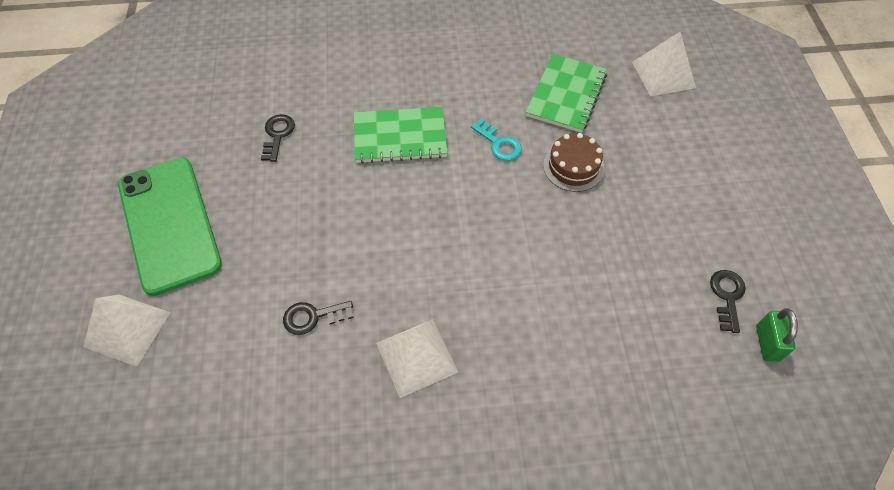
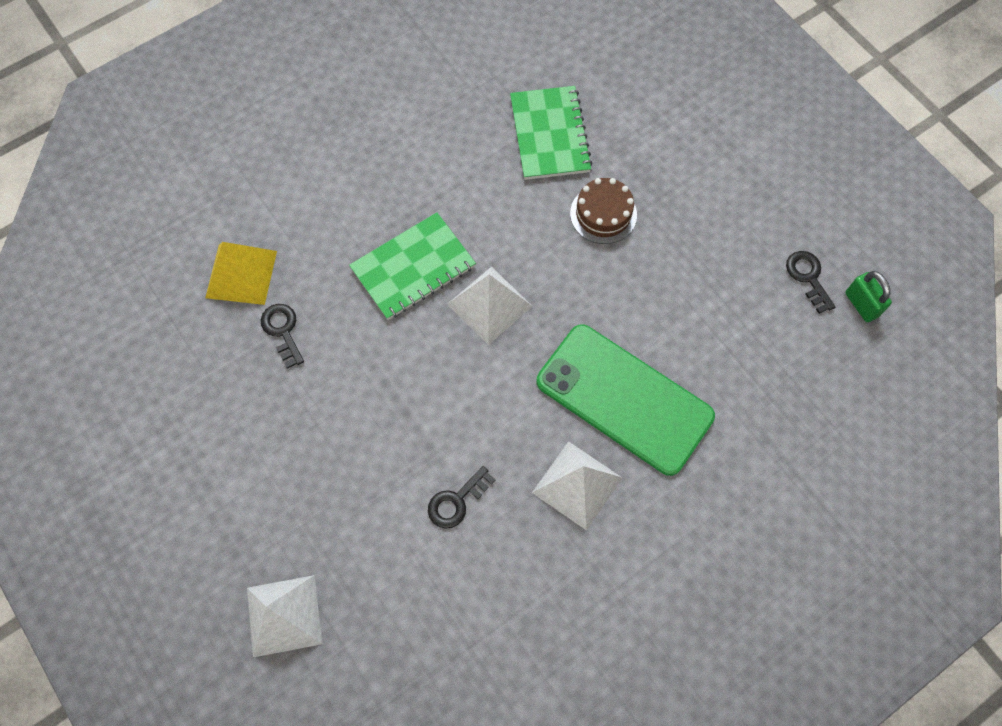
camera: 30 degrees left, 10 degrees up
(169, 224) = (241, 489): green phone -> green phone (624, 399)
(278, 86) = (241, 274): none -> yellow pyramid
(499, 143) = (517, 224): turquoise key -> none
(663, 74) = (631, 64): white pyramid -> white pyramid (490, 305)

